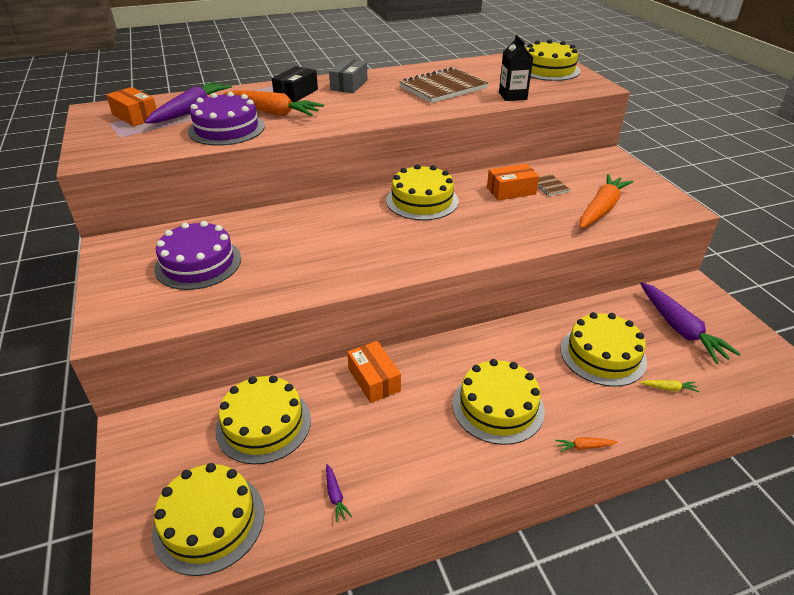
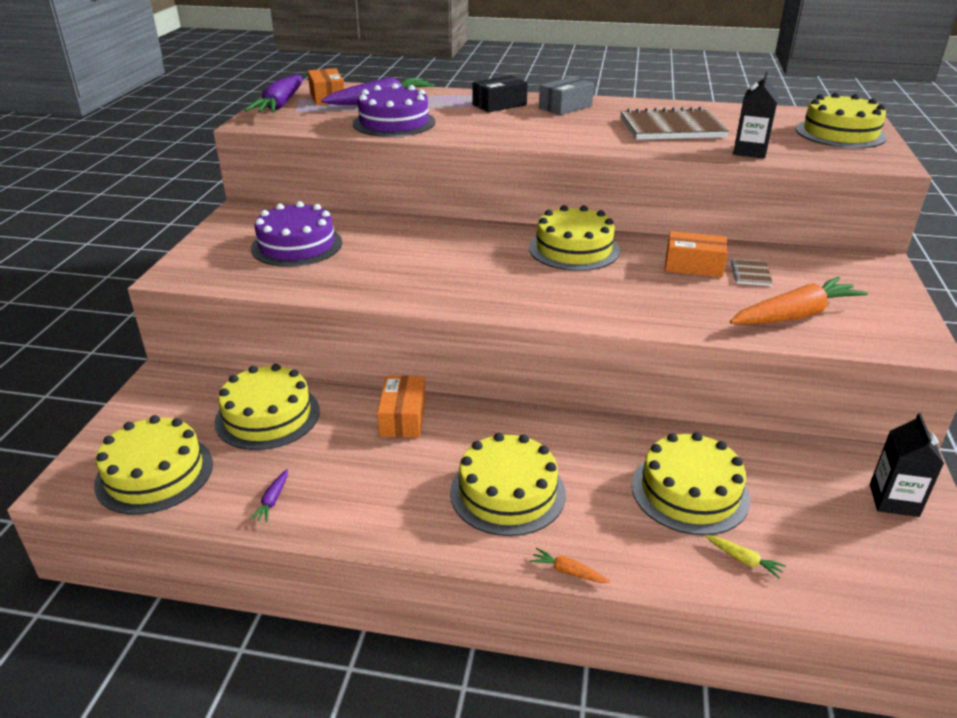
camera: 30 degrees right, 5 degrees down
(273, 112) = (455, 117): orange carrot -> none
(680, 329) = (832, 504): purple carrot -> purple carrot (280, 104)
(706, 313) = (894, 500): none -> black carton

